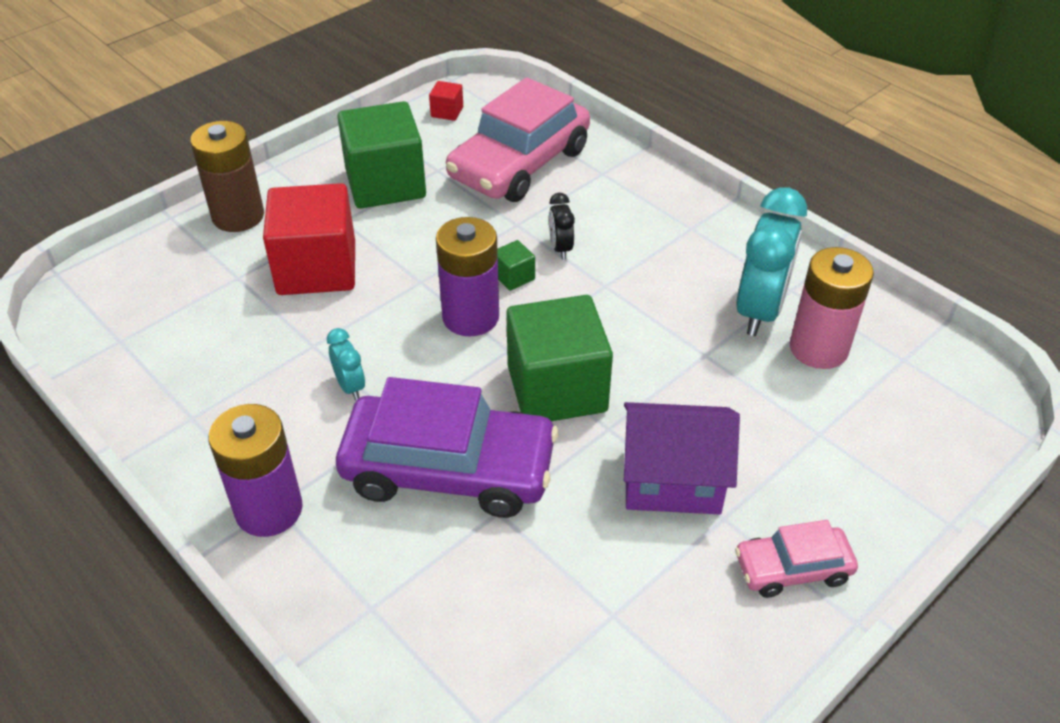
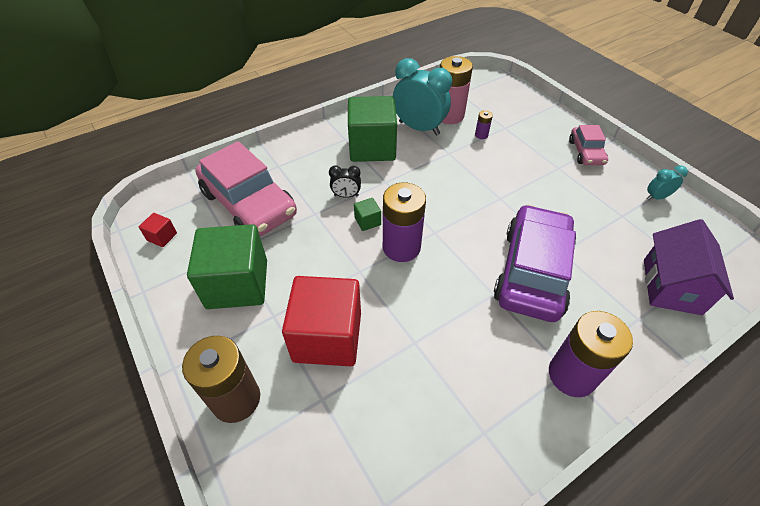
camera: 80 degrees left, 5 degrees up
(350, 386) = (459, 320): turquoise clock -> turquoise clock (656, 197)
(557, 389) = (469, 214): green cube -> green cube (372, 147)
(672, 480) = (536, 180): purple house -> purple house (671, 286)
(777, 397) = (481, 135): none -> purple battery

